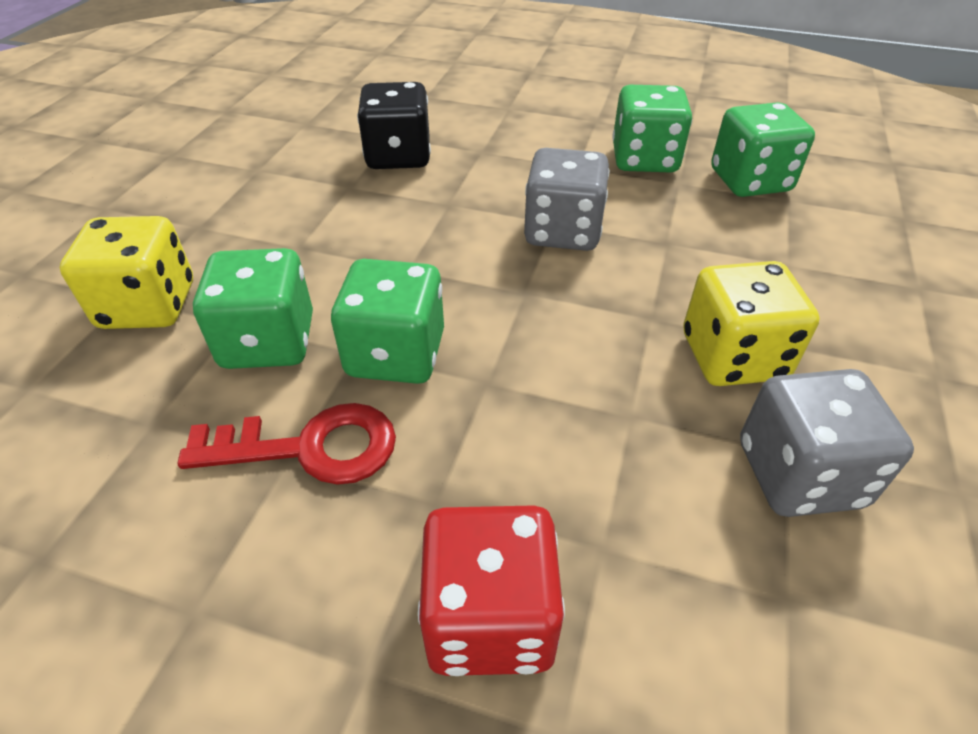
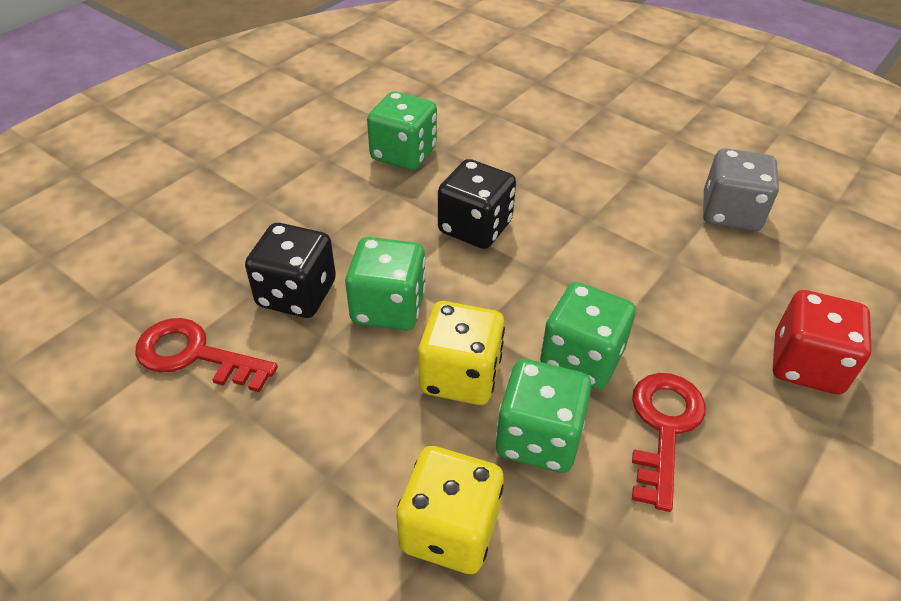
camera: 70 degrees left, 0 degrees up
(308, 133) = (195, 355): none -> red key
(563, 232) = (475, 227): grey dice -> black dice
(733, 357) = (637, 200): yellow dice -> yellow dice (460, 376)
(750, 181) = (463, 119): green dice -> green dice (388, 307)

